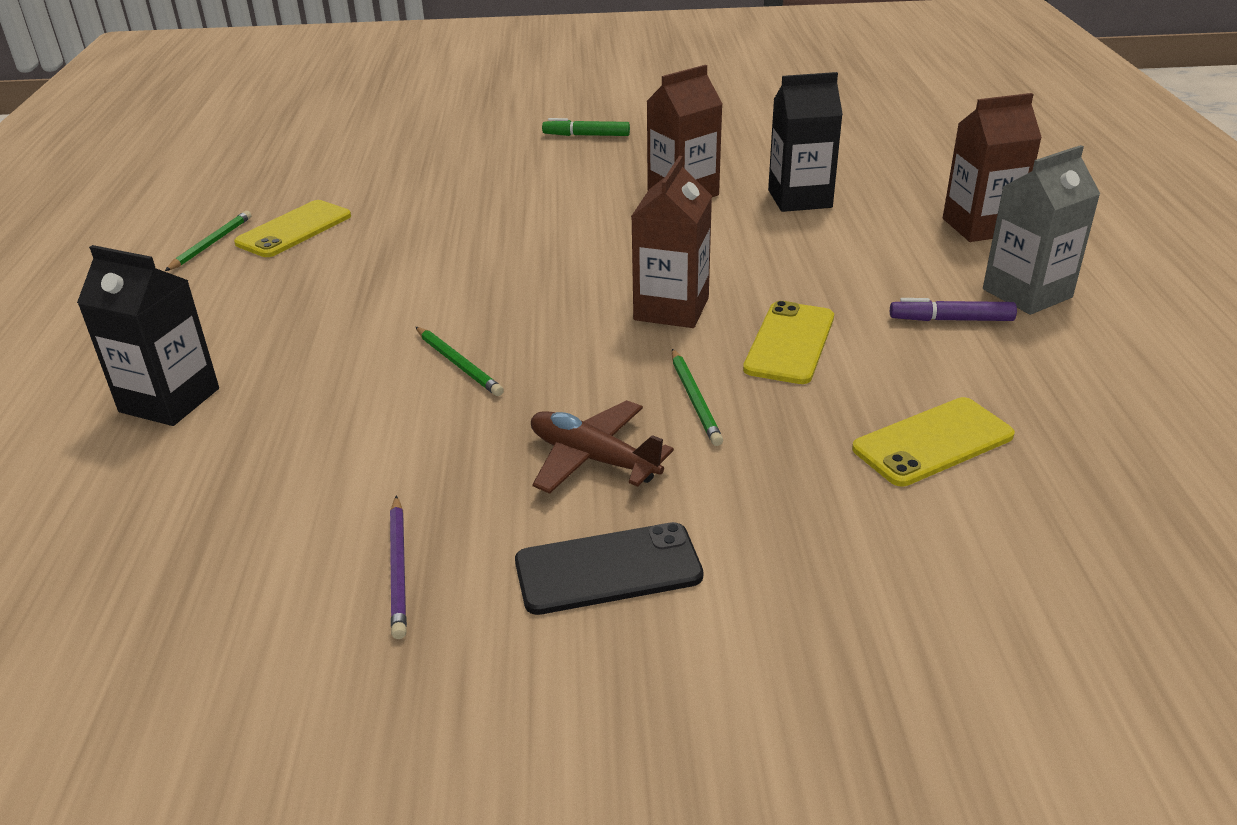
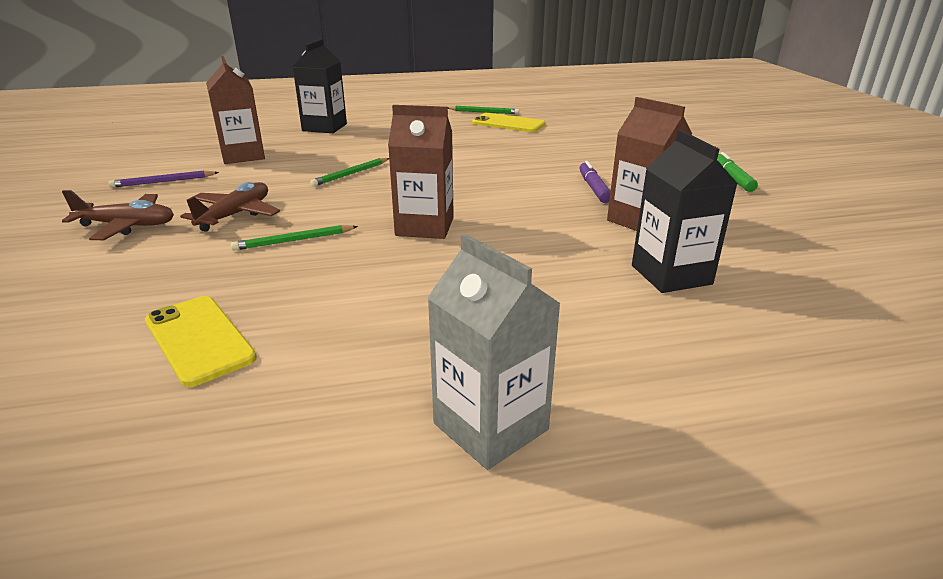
camera: 80 degrees right, 5 degrees down
(608, 569) = (127, 226): black phone -> brown plane
(789, 343) = (371, 273): yellow phone -> none
(951, 320) = (417, 361): purple marker -> purple marker (593, 188)
(980, 226) = (676, 400): brown carton -> brown carton (243, 156)

